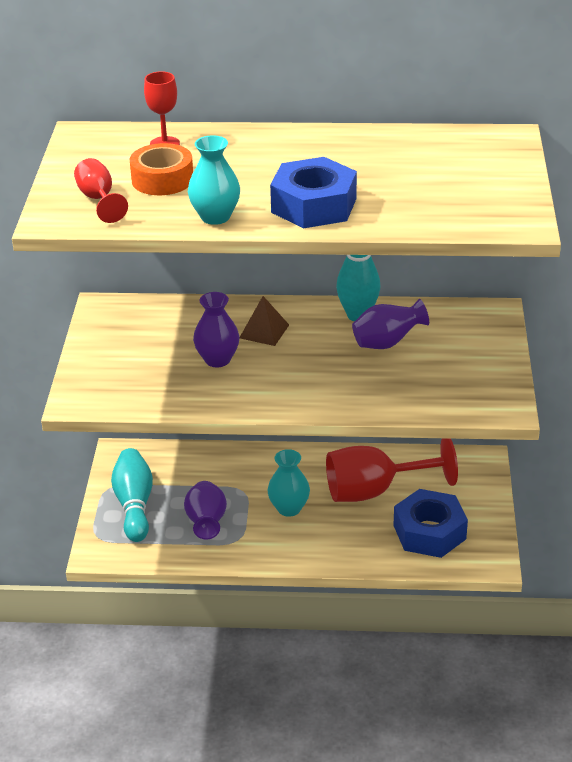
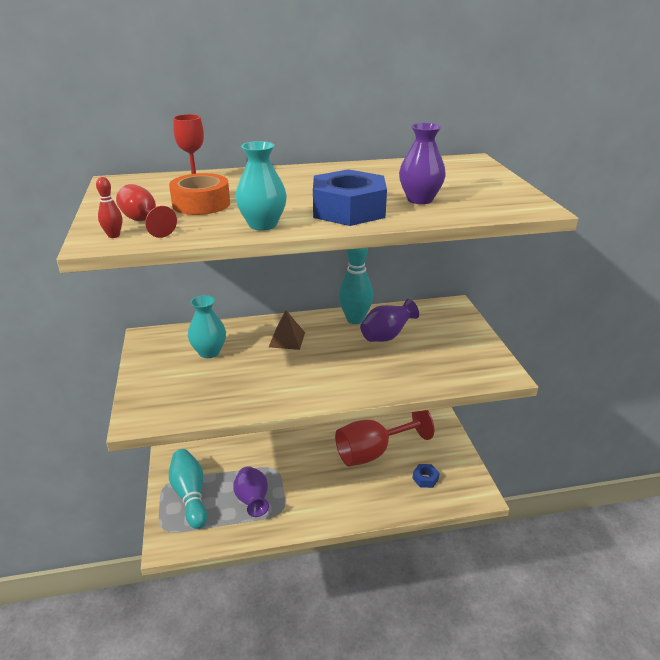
camera: 15 degrees left, 5 degrees down
(67, 215) = (114, 235): none -> red bowling pin
(217, 359) = (256, 366): purple vase -> purple vase (420, 199)
(289, 508) = (314, 477): turquoise vase -> turquoise vase (209, 352)
(429, 532) = (425, 478): blue nut -> blue nut, size x0.46

